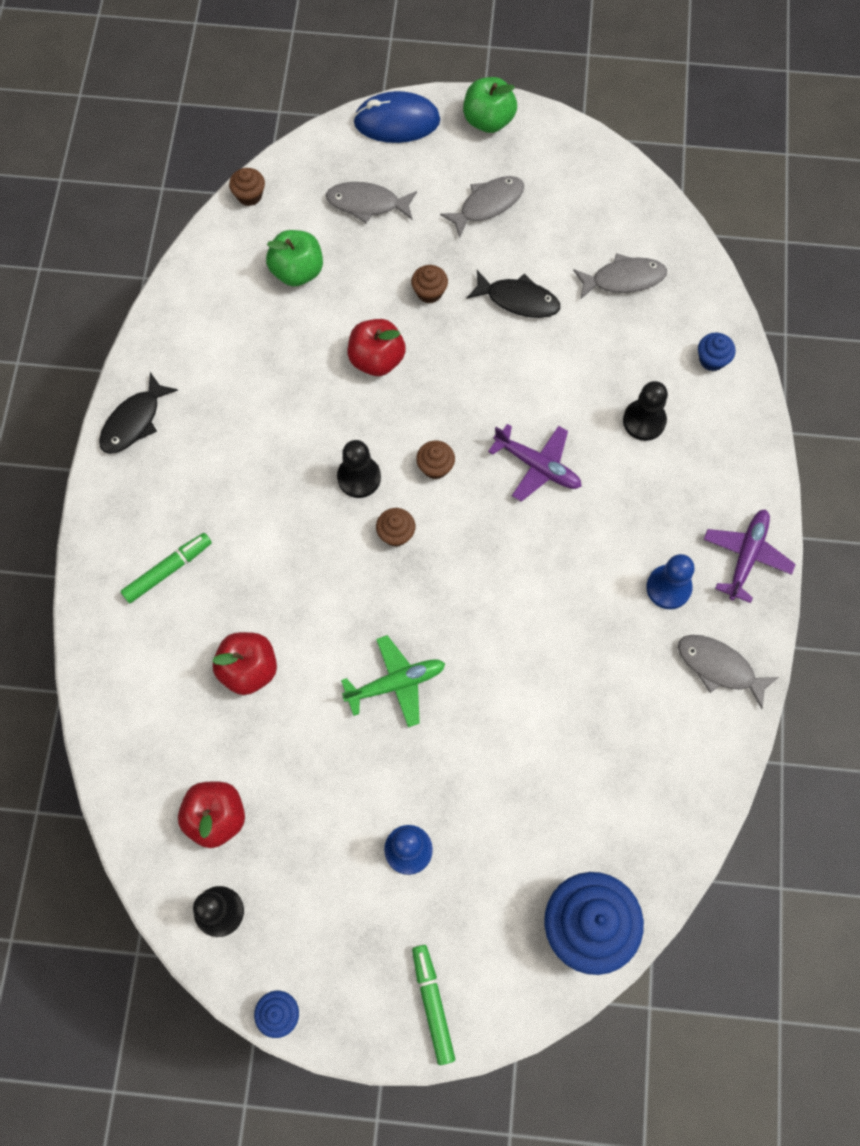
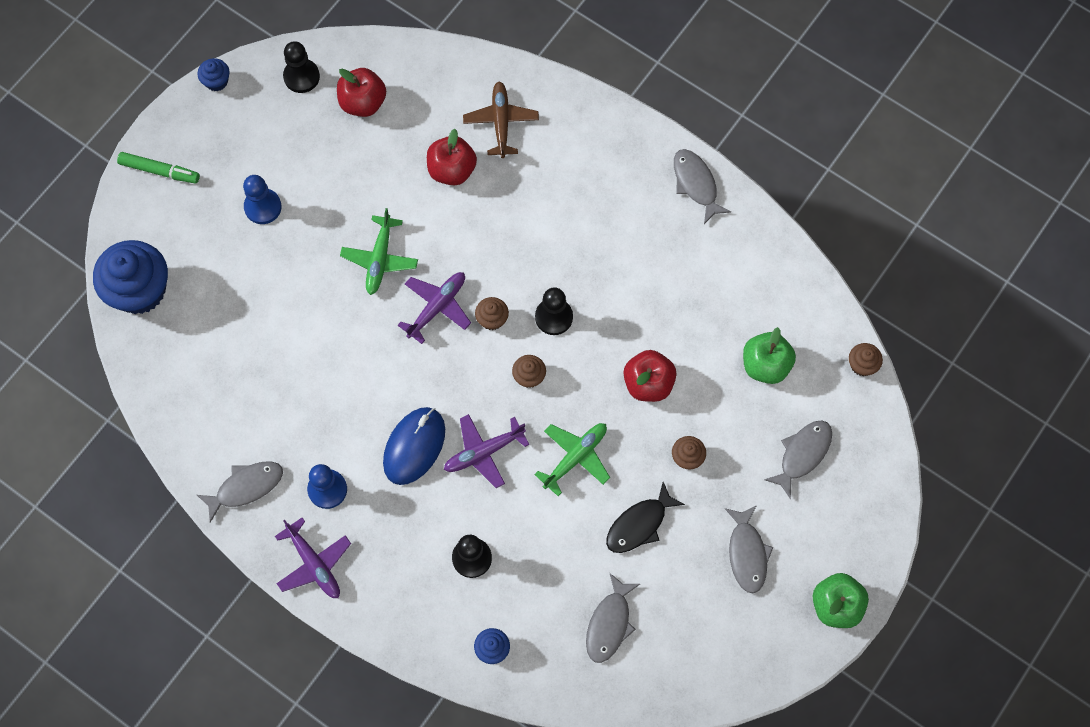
camera: 120 degrees right, 0 degrees up
(134, 421) = (696, 184): black fish -> grey fish
(162, 650) = (501, 122): none -> brown plane
(168, 570) = (559, 153): green marker -> none
(397, 121) = (876, 525): blue mouse -> blue mouse (414, 446)
(415, 594) = (437, 307): none -> purple plane
(490, 384) = (575, 457): none -> green plane

